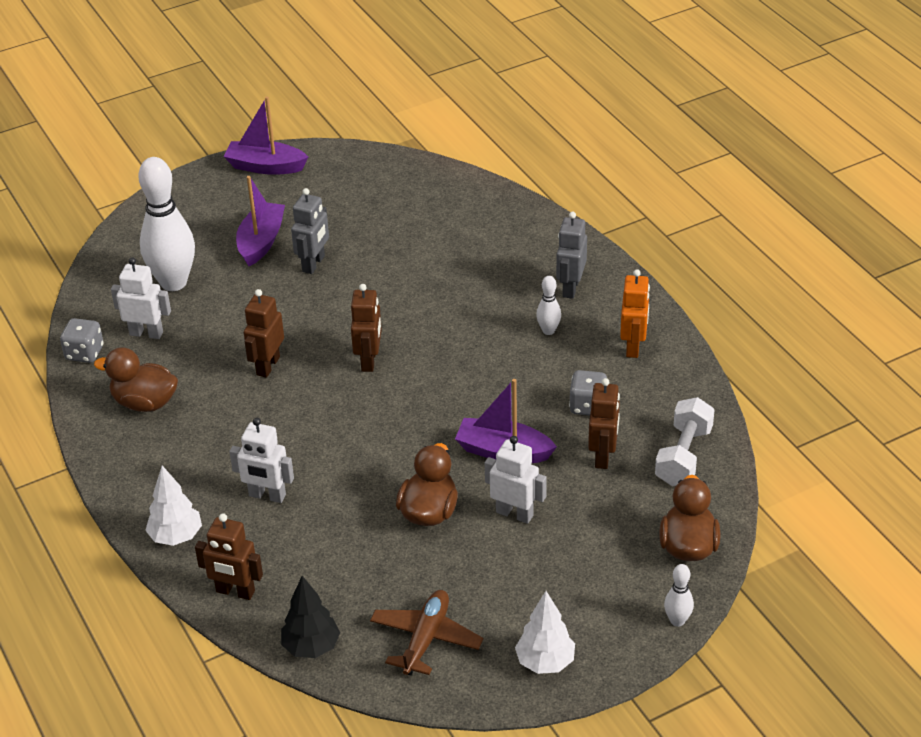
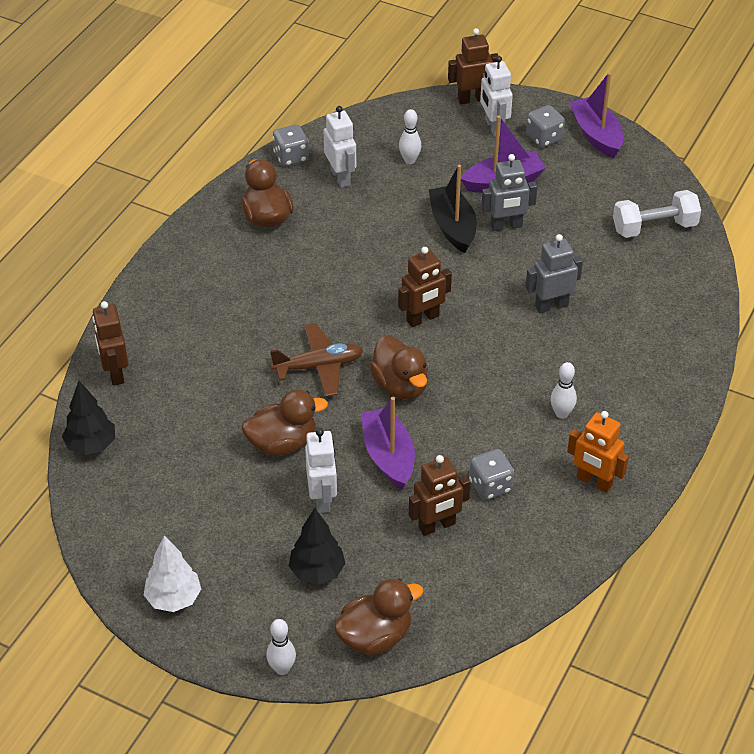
camera: 55 degrees right, 5 degrees up
(173, 283) = (409, 160): white bowling pin -> white bowling pin, size x0.44
(176, 536) = (145, 310): white tree -> none
(236, 195) = (544, 138): none -> grey dice
(267, 366) = (364, 263): brown robot -> brown robot (472, 99)
(267, 496) = (225, 338): white robot -> white robot (493, 127)
(281, 294) = (453, 226): none -> black boat
(426, 639) = (146, 510): brown plane -> brown plane (318, 366)
(431, 408) = (400, 385): none -> brown duck
(570, 288) = (631, 402): grey robot -> grey robot (551, 305)
(591, 552) = (317, 571): none -> black tree
(633, 347) = (594, 482): orange robot -> orange robot turned 60 degrees clockwise
(683, 456) = (483, 583): white dumbbell -> white dumbbell (654, 227)

